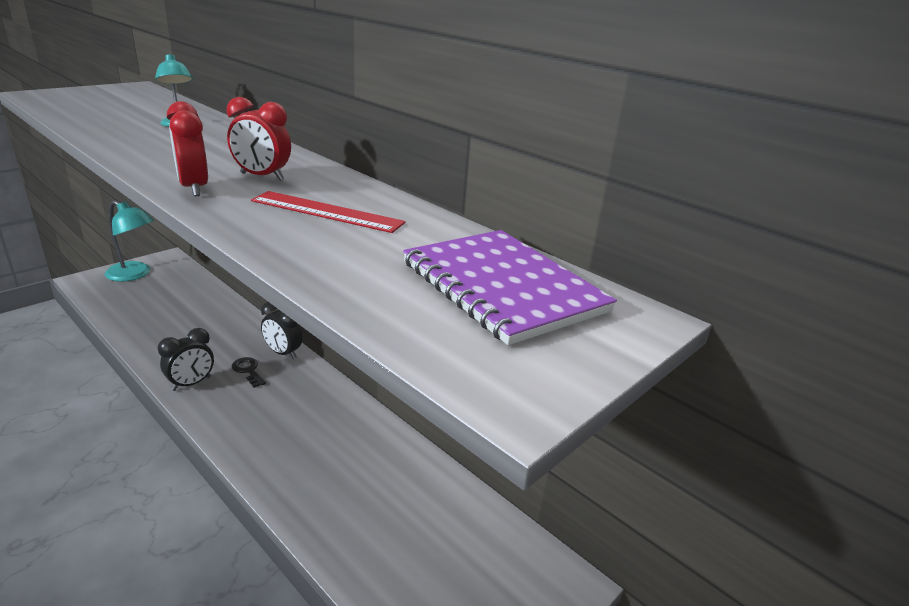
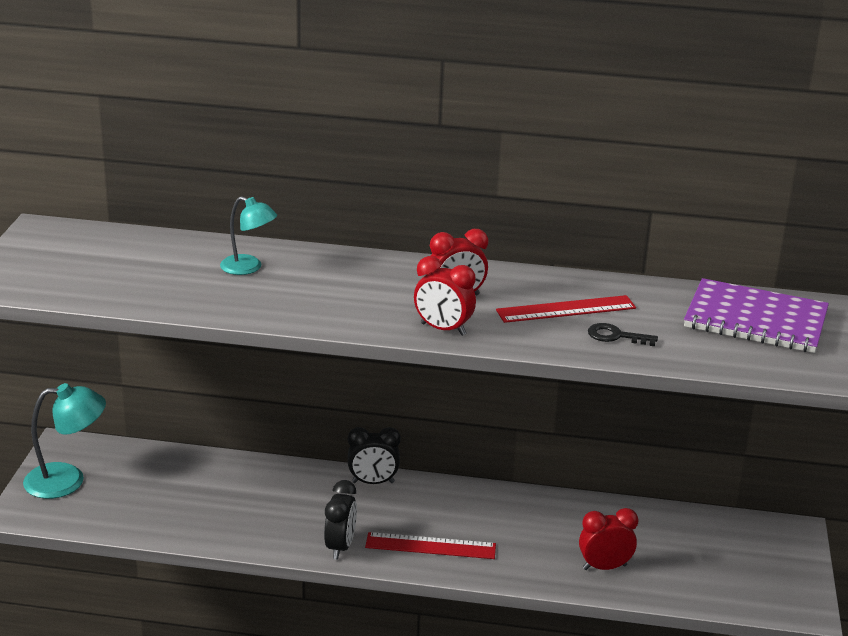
camera: 35 degrees left, 0 degrees up
(245, 415) = (430, 546): none -> red ruler
(248, 371) = (370, 512): black key -> black key (616, 336)
(340, 509) = (604, 567): none -> red clock

